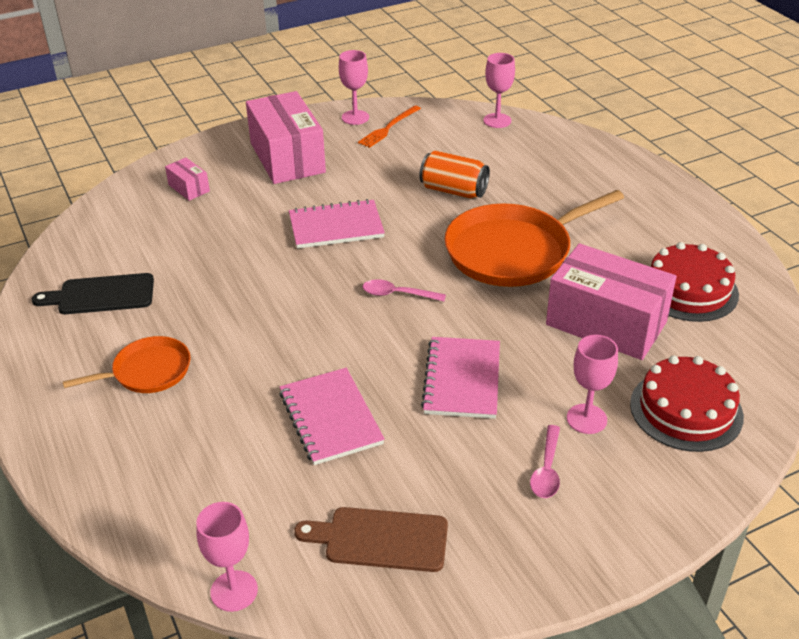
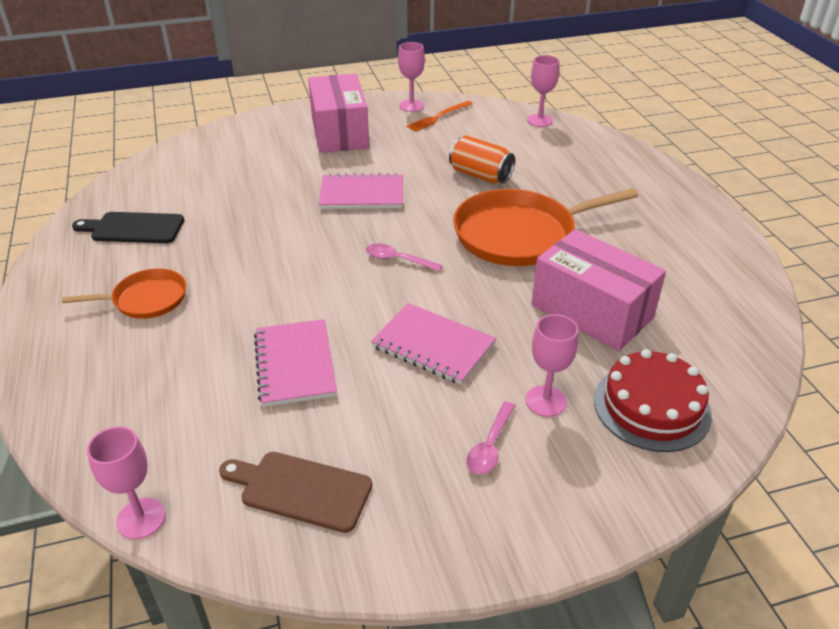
camera: 10 degrees right, 0 degrees up
(189, 188) = (245, 148): pink box -> none
(462, 380) = (433, 346): pink notebook -> pink notebook turned 75 degrees counterclockwise
(688, 290) = (684, 290): red cake -> none

